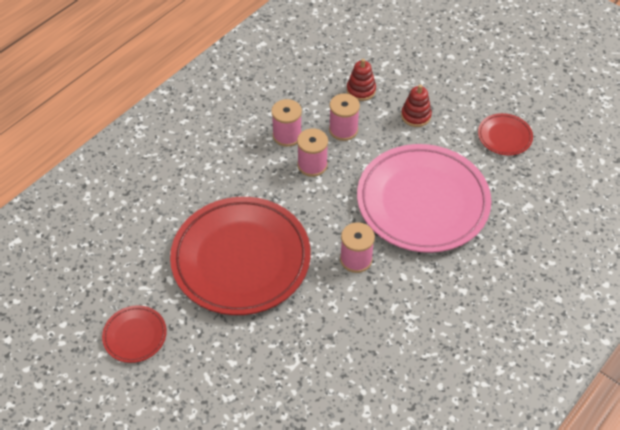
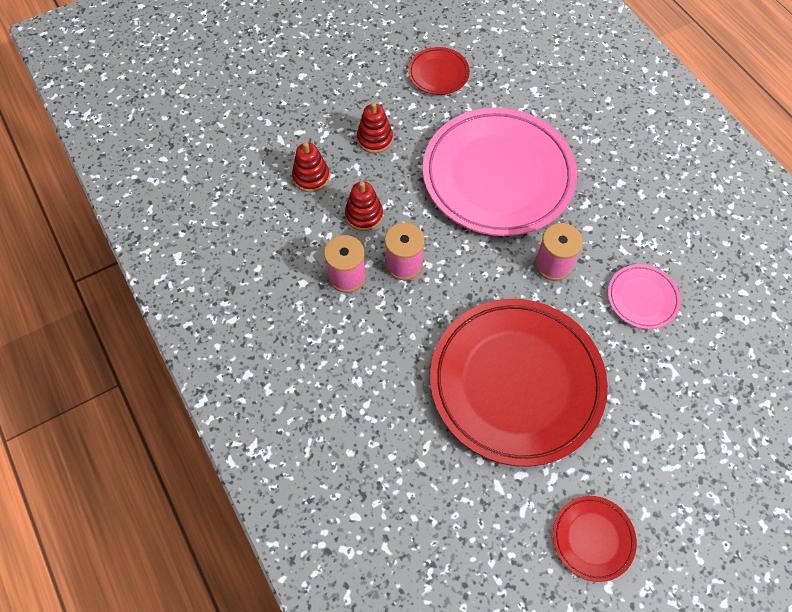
camera: 70 degrees left, 10 degrees up
(343, 130) = (364, 215): pink spool -> red stacking toy
(352, 329) = (642, 298): none -> pink plate

